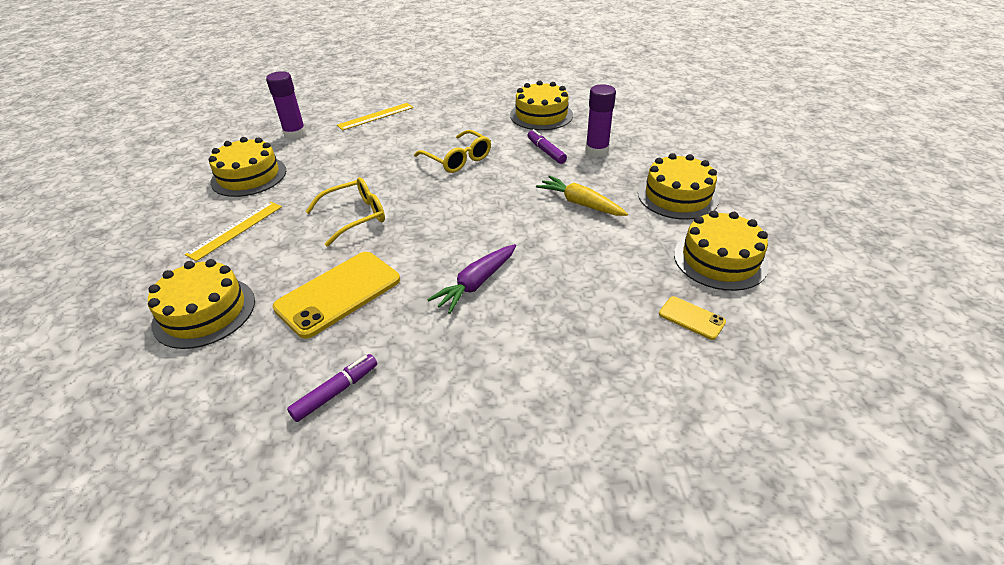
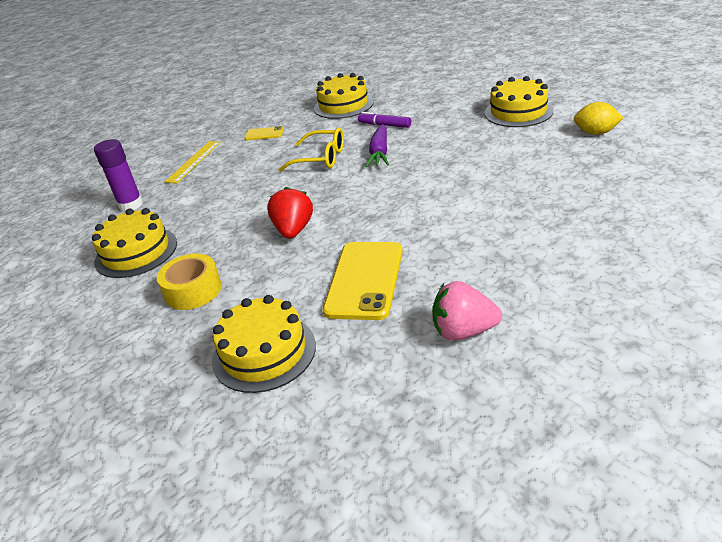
camera: 30 degrees left, 5 degrees down
(236, 230) = (193, 291): yellow ruler -> yellow tape
(336, 392) = (463, 331): purple marker -> pink strawberry
(355, 216) = (294, 230): yellow glasses -> red strawberry
(476, 284) = (461, 221): purple carrot -> purple carrot (379, 153)
(580, 203) = (460, 144): yellow carrot -> none
(596, 151) = (422, 110): purple glue stick -> none
(691, 318) = (625, 169): yellow phone -> yellow phone (264, 134)
(720, 259) = (595, 133): yellow cake -> yellow lemon

